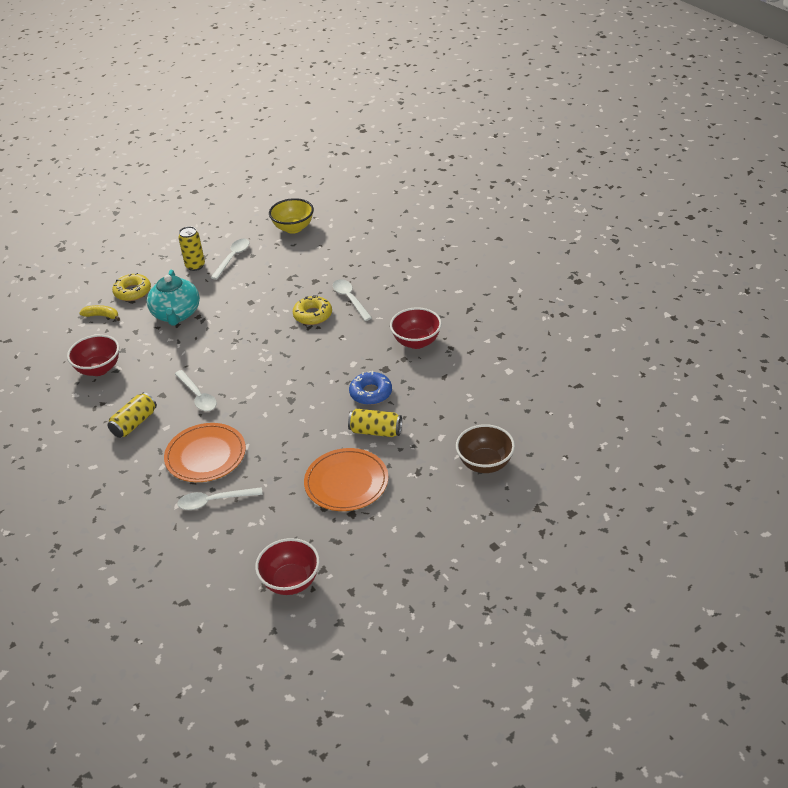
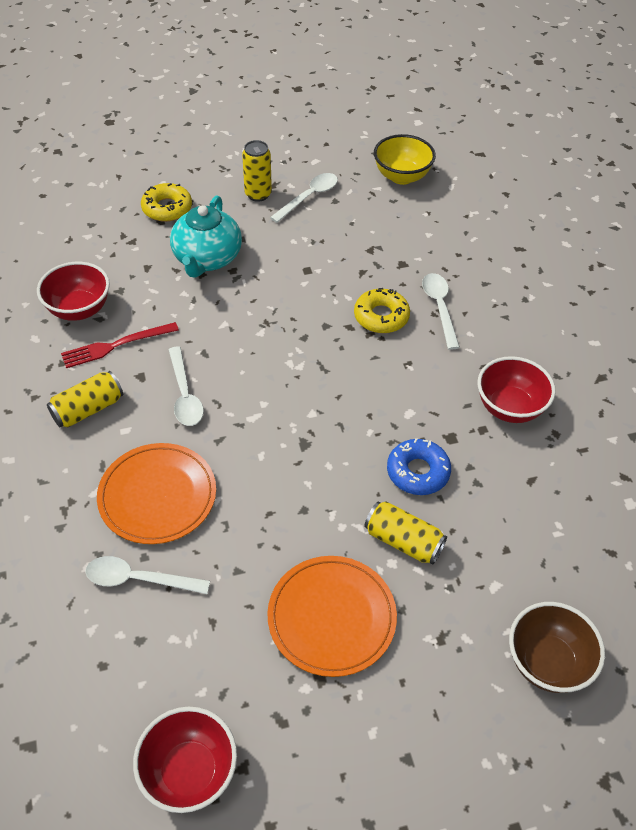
camera: 15 degrees right, 10 degrees up
(102, 316) = (116, 231): yellow banana -> none
(136, 382) = (116, 345): none -> red fork

